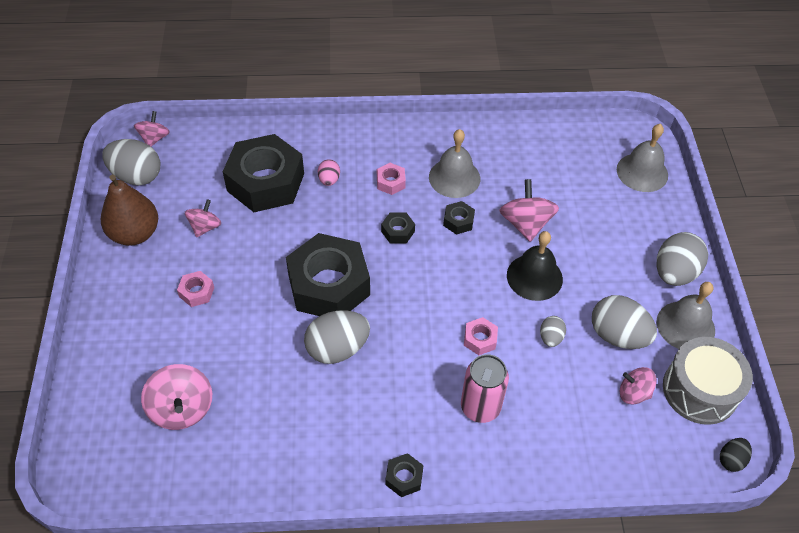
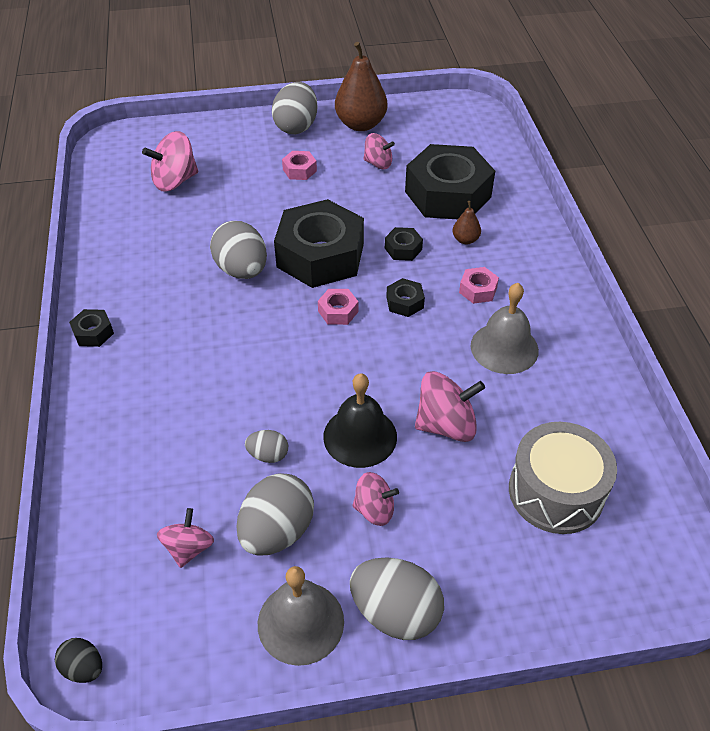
camera: 85 degrees right, 5 degrees down
(136, 176) = (430, 113): grey egg -> grey egg (296, 127)
(154, 138) = (482, 115): pink spinning top -> pink spinning top (374, 509)
(329, 180) = (465, 240): pink egg -> brown pear
(458, 221) = (433, 356): black nut -> black nut (403, 249)
(480, 339) = (261, 385): pink nut -> pink nut (338, 311)
(480, 407) = (171, 389): pink can -> none
(642, 172) = (590, 575): grey bell -> none
(700, 390) = (193, 634): grey drum -> grey drum (556, 491)

